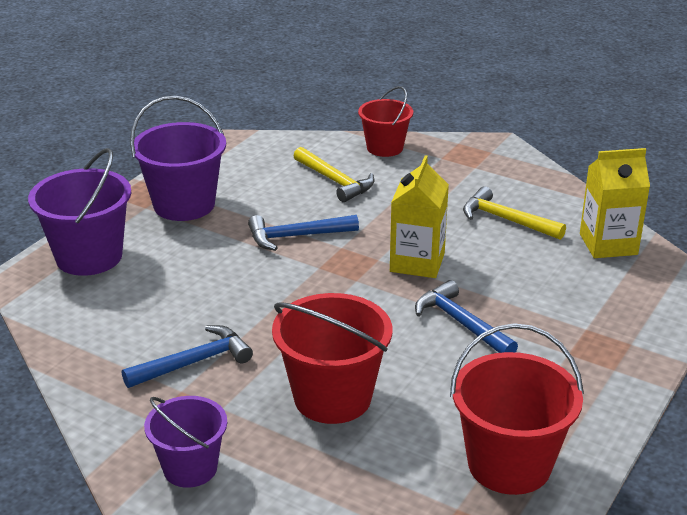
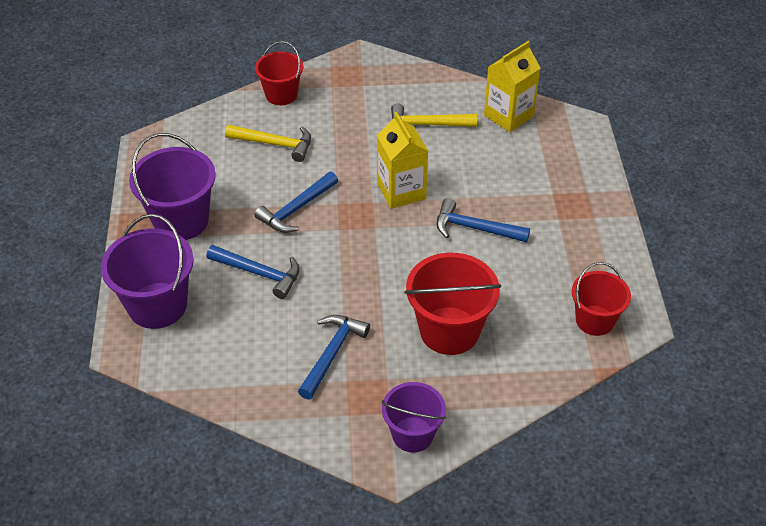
camera: 35 degrees left, 15 degrees up
(204, 271) = (260, 273): none -> blue hammer
(509, 464) = (594, 320): red bucket -> red bucket, size x0.64

